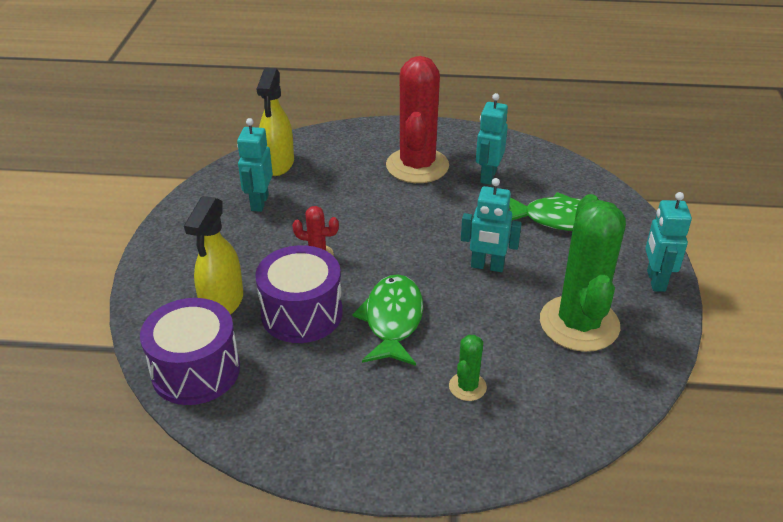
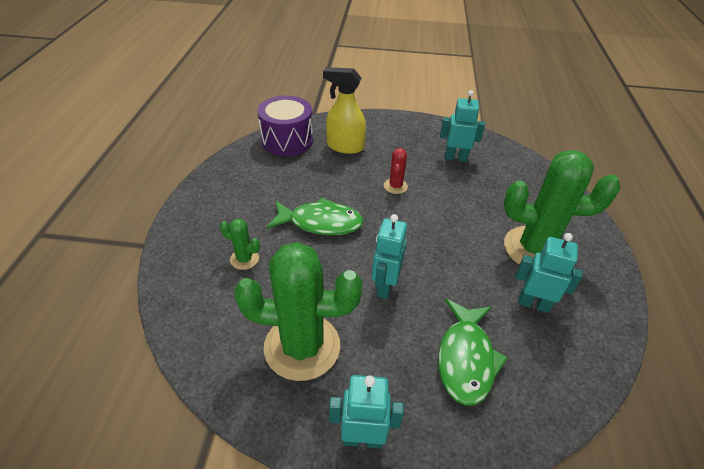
camera: 90 degrees right, 5 degrees up
(278, 164) = (509, 165): yellow spray bottle -> none
(302, 313) = (332, 179): purple drum -> none
(417, 166) = (535, 249): red cactus -> green cactus

